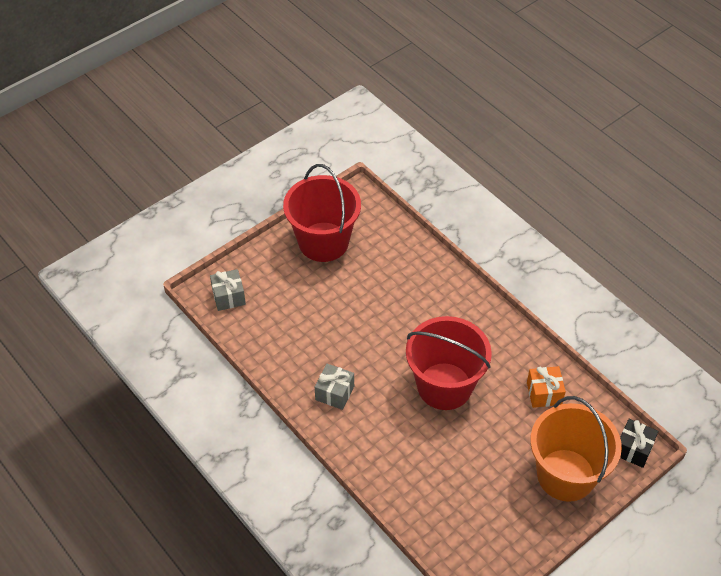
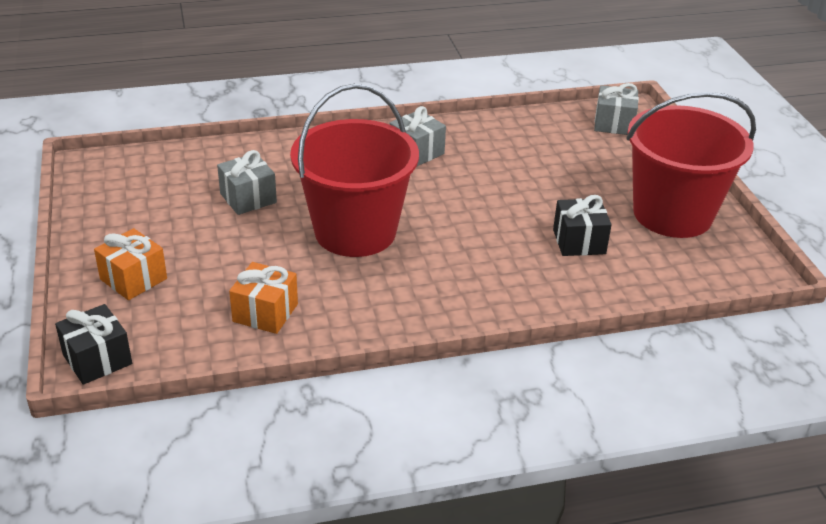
camera: 115 degrees right, 15 degrees down
(380, 276) = (579, 241): none -> black gift
(450, 462) = (248, 198): none -> grey gift
(565, 475) = (133, 279): orange bucket -> orange gift

